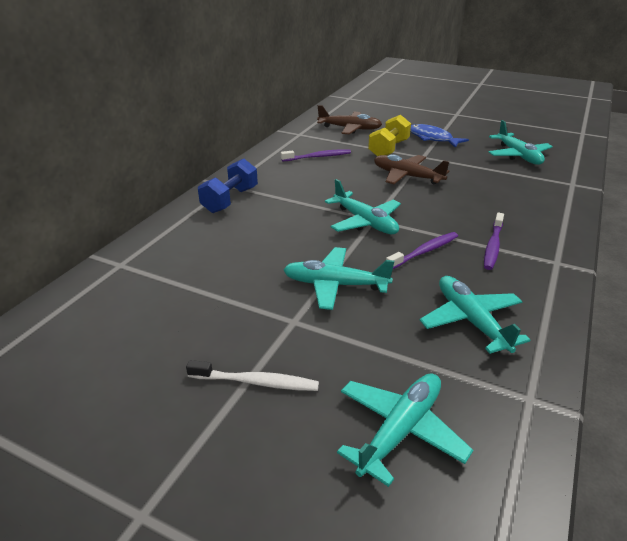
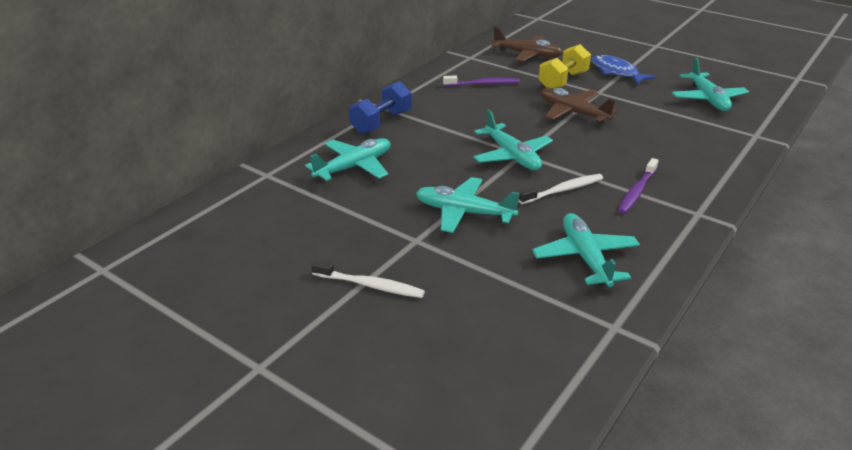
camera: 10 degrees right, 0 degrees up
(400, 430) = (486, 336): turquoise plane -> turquoise plane (354, 167)
(424, 251) = (563, 190): purple toothbrush -> white toothbrush

